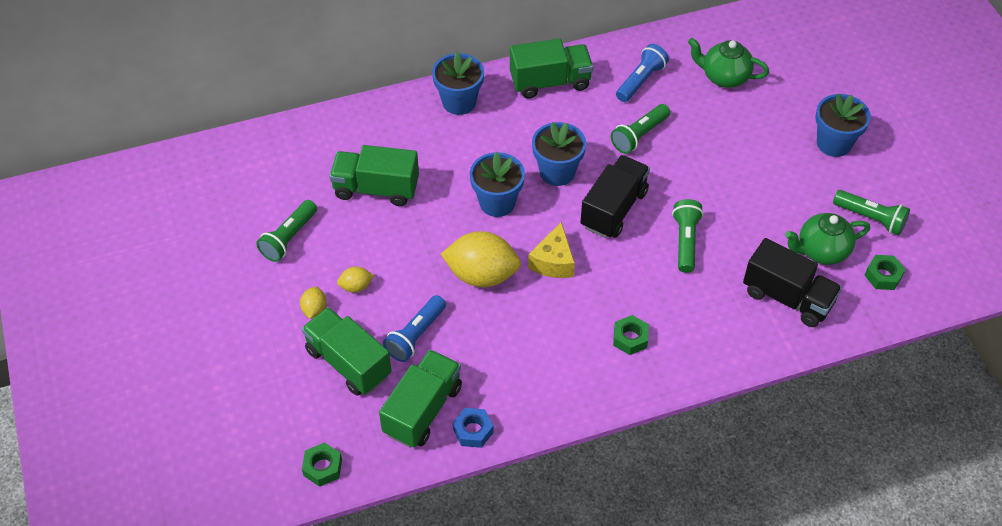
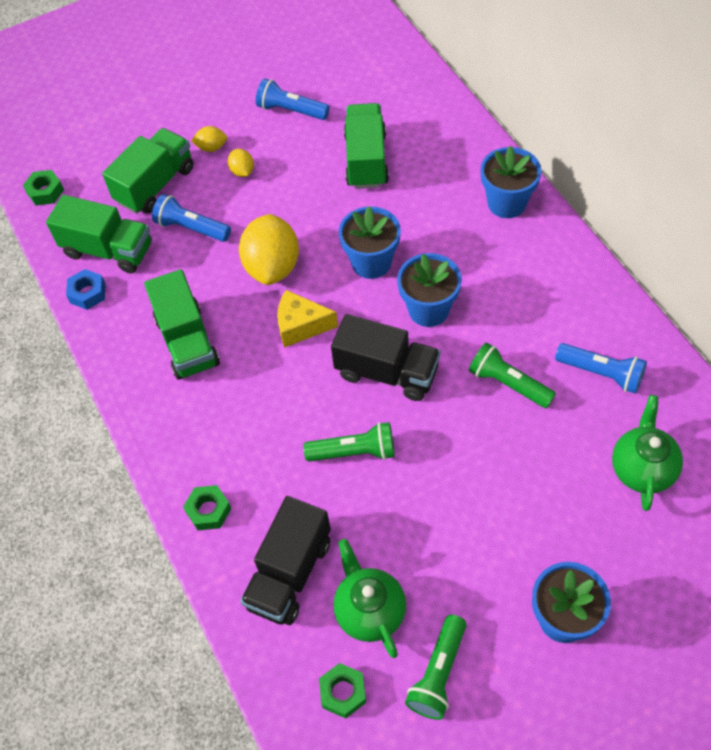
camera: 85 degrees right, 5 degrees up
(289, 238) = (291, 110): green flashlight -> blue flashlight
(550, 82) = (566, 281): green truck -> green truck (187, 341)
(630, 338) = (209, 412): green nut -> green nut (208, 511)

